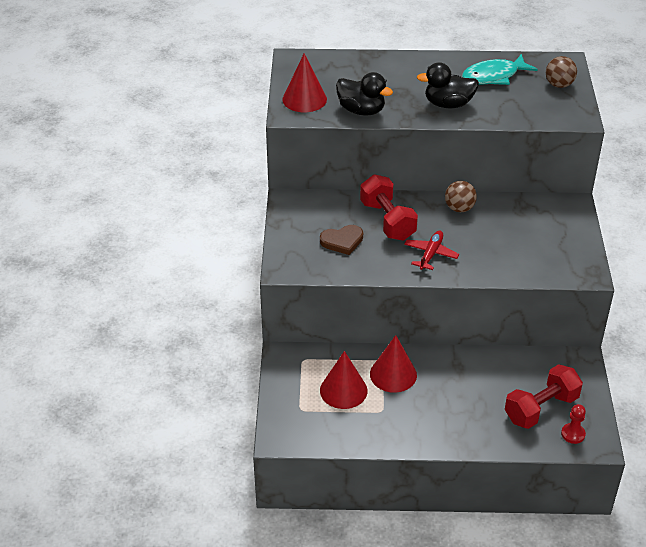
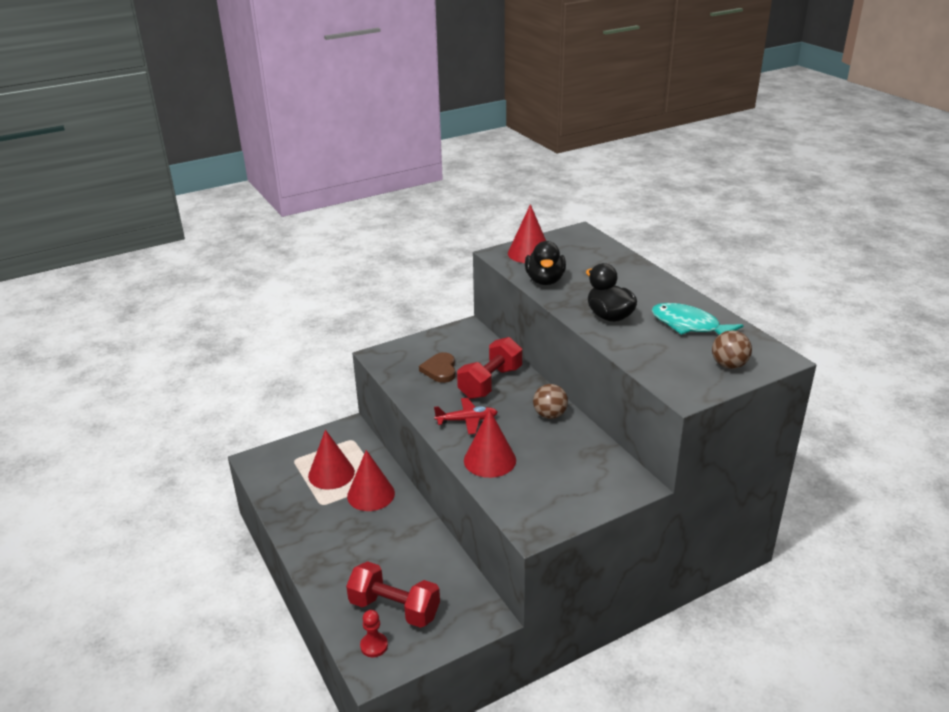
camera: 60 degrees right, 10 degrees down
(342, 241) = (440, 370): brown heart -> brown heart turned 45 degrees clockwise
(492, 262) = (490, 460): none -> red cone

